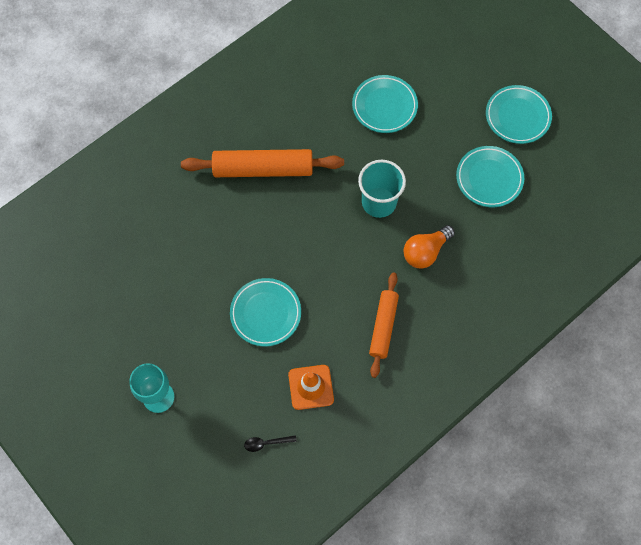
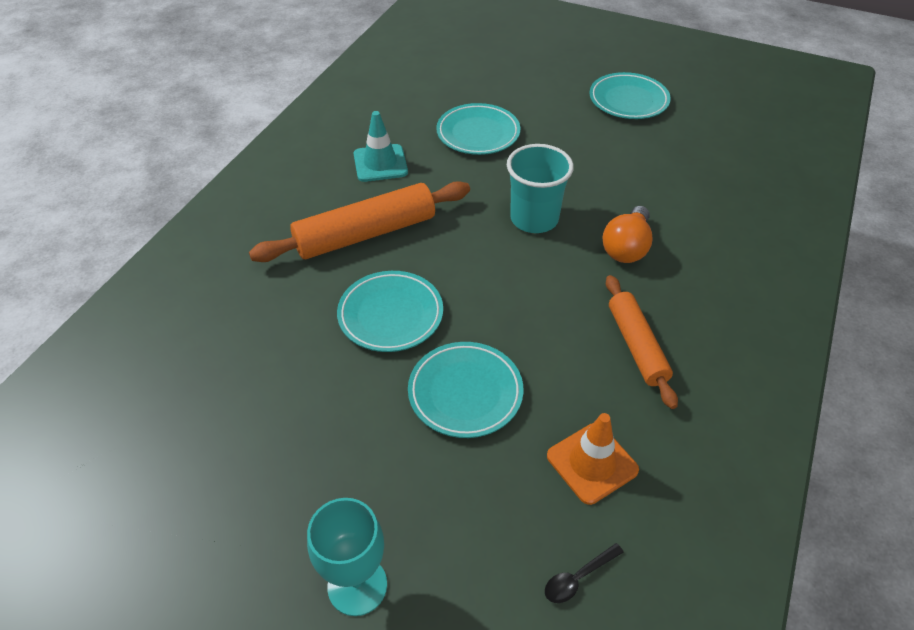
camera: 25 degrees left, 20 degrees down
(301, 108) = (380, 163): none -> turquoise traffic cone
(489, 178) = (642, 158): turquoise plate -> turquoise plate (390, 315)

